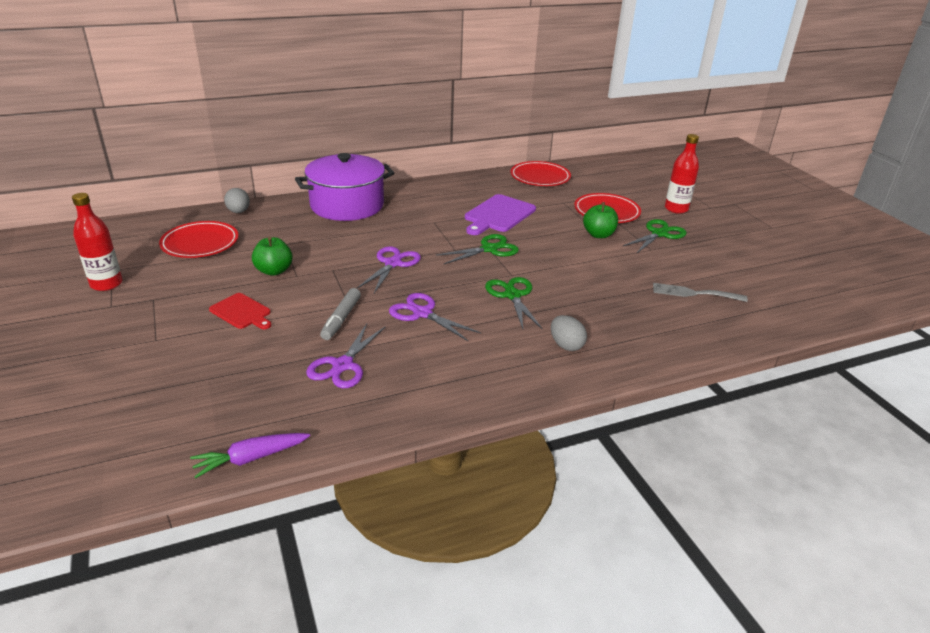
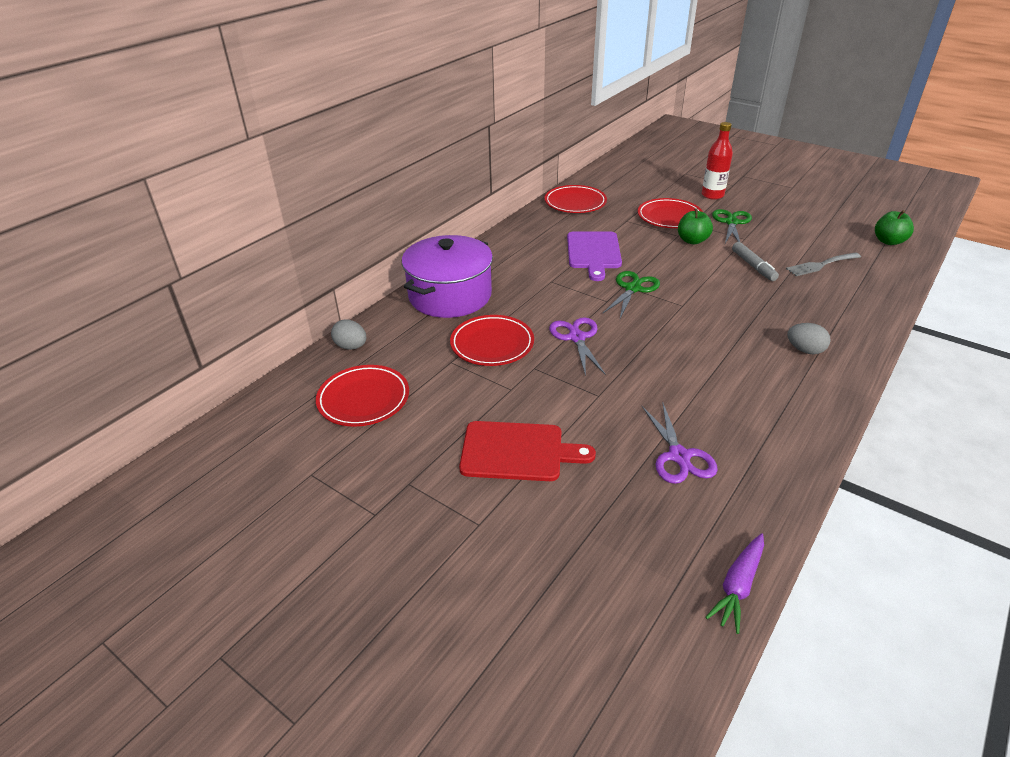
camera: 30 degrees left, 5 degrees up
(106, 284) = (331, 492): red bottle -> none
(242, 312) = (517, 451): red cutting board -> red cutting board, size x1.61
(274, 271) = (483, 394): green apple -> green apple (888, 241)
(327, 244) = (492, 344): none -> red plate
(341, 319) = (613, 413): grey marker -> grey marker (753, 266)
(422, 313) = (668, 374): purple scissors -> none
(512, 295) = (709, 324): green scissors -> none

